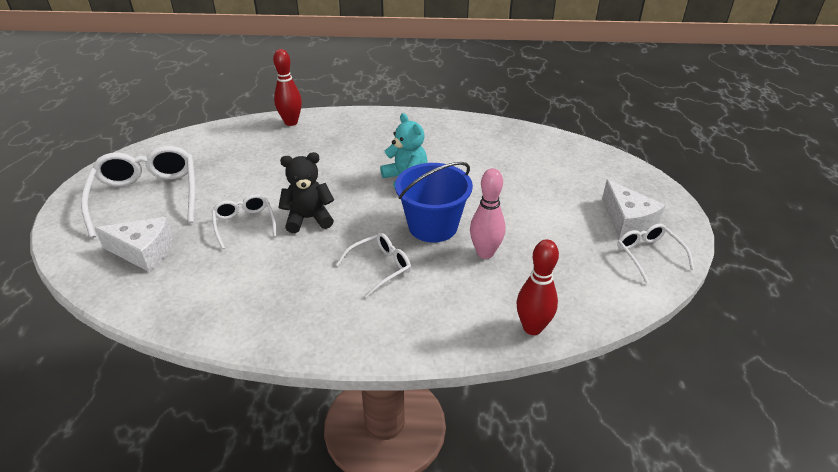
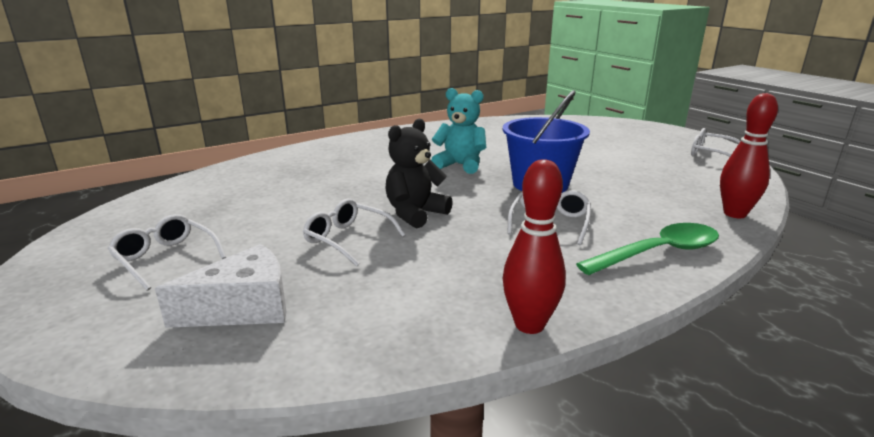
camera: 35 degrees left, 15 degrees down
(147, 197) = (166, 258): white glasses -> white glasses, size x0.54
(291, 122) = (273, 159): red bowling pin -> red bowling pin (529, 324)
(407, 331) = (658, 253): none -> green spoon
(485, 253) = (612, 186): pink bowling pin -> none
(627, 221) = (664, 144): white cheese -> none

